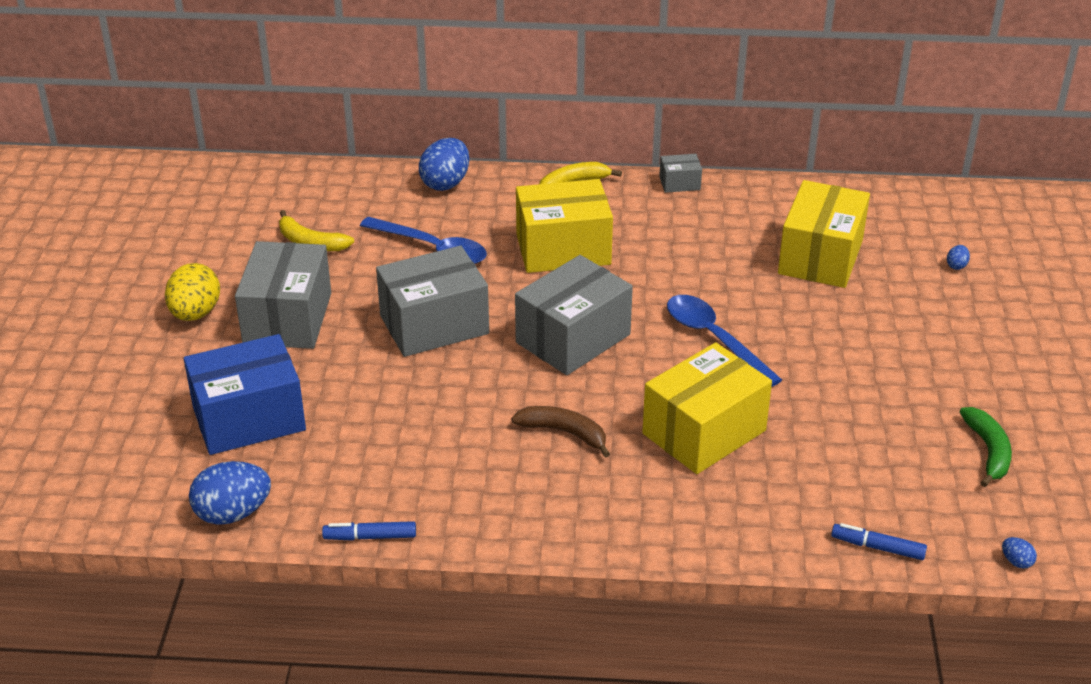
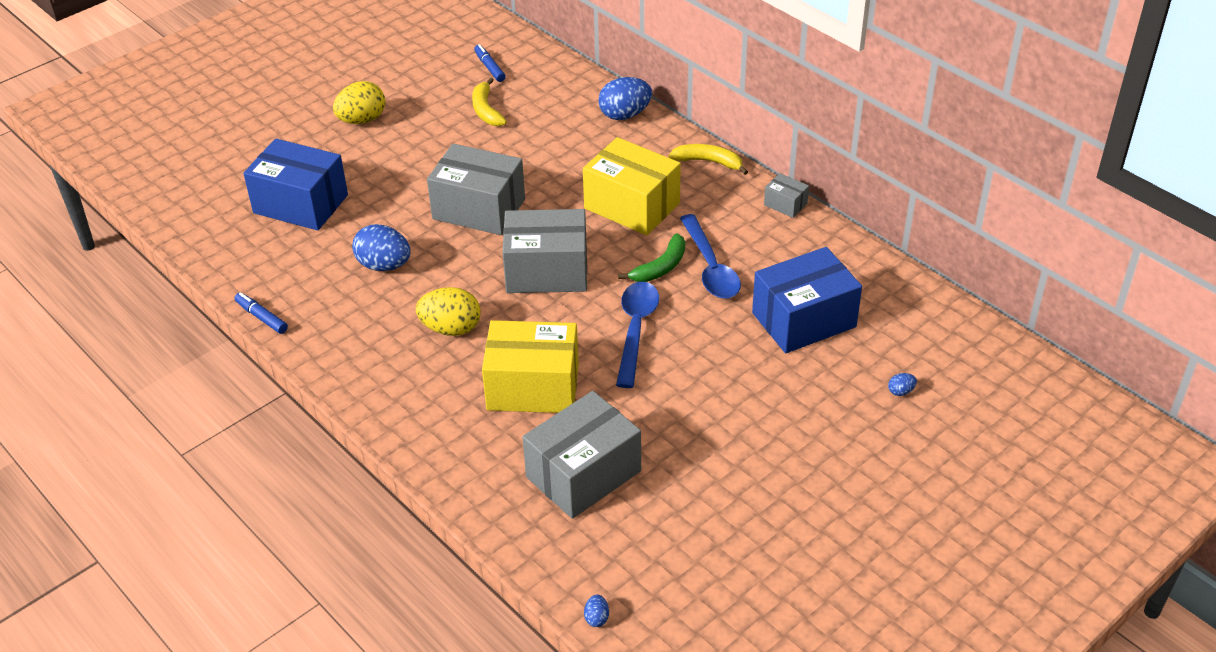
camera: 45 degrees right, 5 degrees up
(233, 513) = (218, 255): blue egg -> blue egg (384, 265)
(288, 318) = (405, 154): grey box -> grey box (583, 474)
(432, 249) = (550, 157): blue spoon -> blue spoon (710, 267)
(564, 432) = (451, 328): brown banana -> yellow egg
(820, 257) = (804, 320): yellow box -> blue box
(878, 547) = (523, 539): blue marker -> blue marker (489, 67)
(988, 451) = (700, 535): green banana -> green banana (661, 267)

